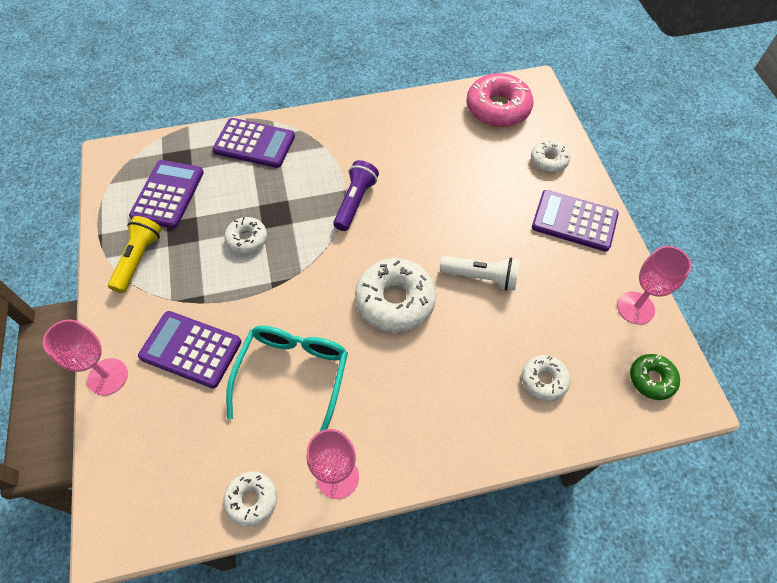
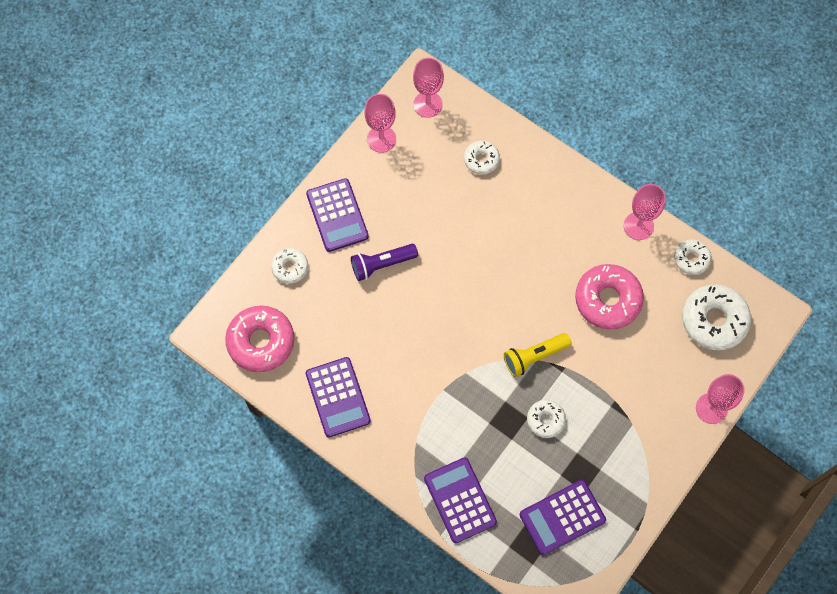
camera: 130 degrees left, 10 degrees up
(138, 259) = (627, 479): yellow flashlight -> yellow flashlight (534, 357)
(191, 349) = (650, 376): purple calculator -> purple calculator (338, 397)
(293, 375) = (607, 300): turquoise glasses -> pink donut
(355, 202) = (448, 373): purple flashlight -> purple flashlight (382, 264)
(395, 301) = (504, 282): white donut -> white donut (714, 320)
(481, 277) = (438, 243): white flashlight -> none
(651, 379) = (428, 104): green donut -> pink goblet

